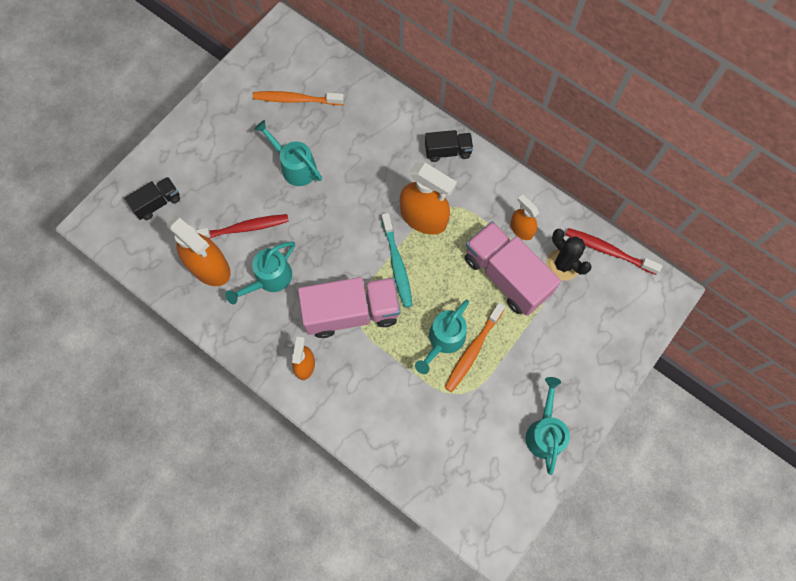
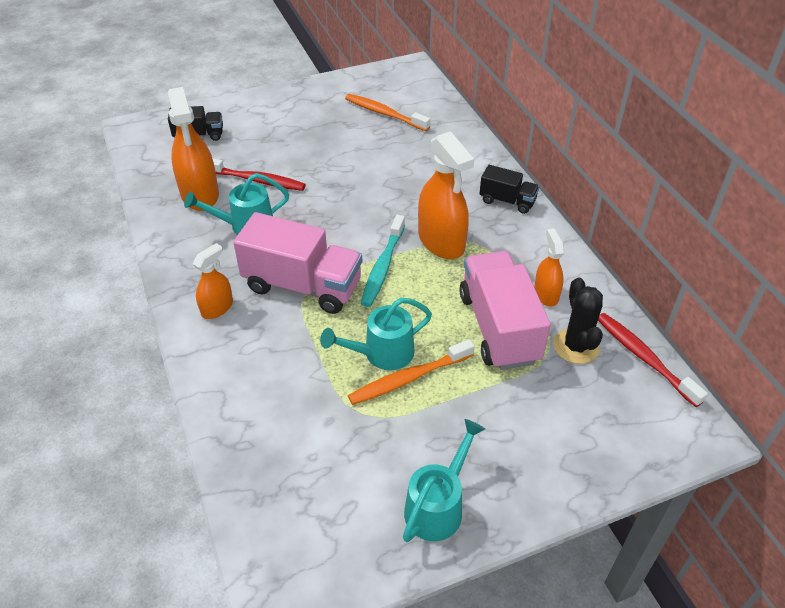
camera: 30 degrees right, 25 degrees down
(294, 166) = (343, 156): turquoise watering can -> none

